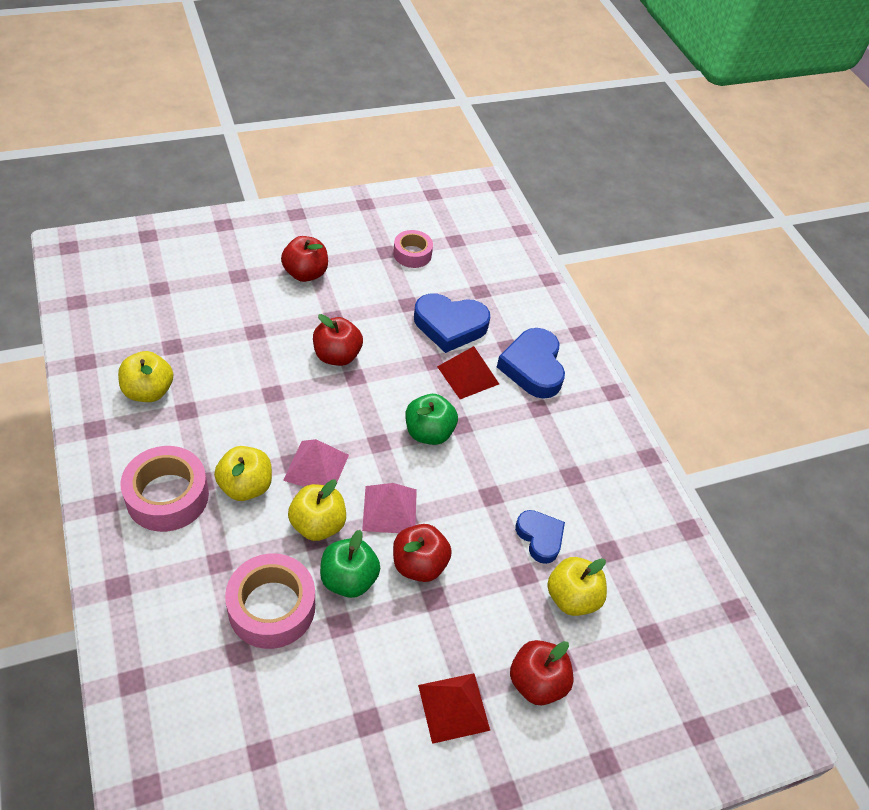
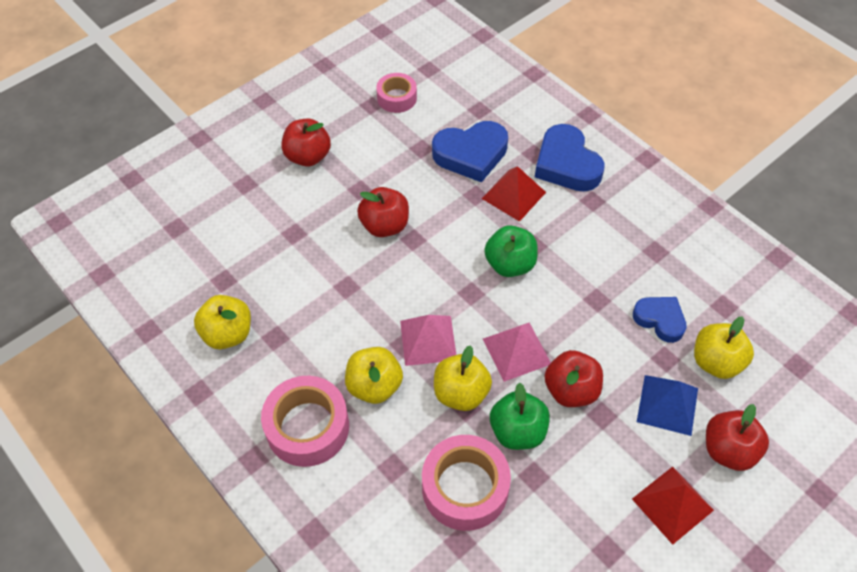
camera: 15 degrees left, 5 degrees up
(502, 616) = (667, 404): none -> blue pyramid

